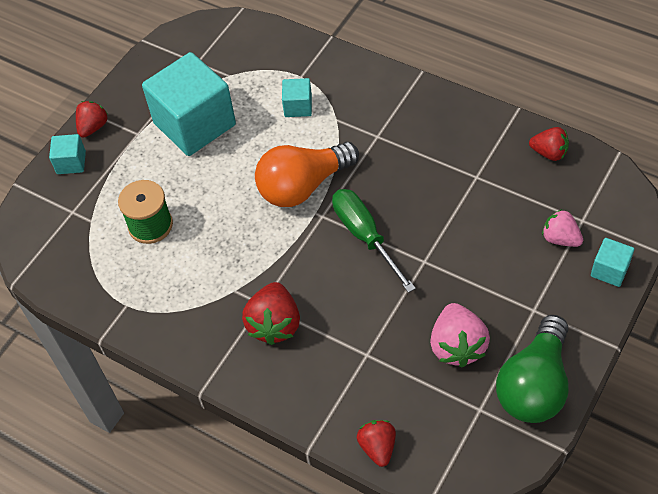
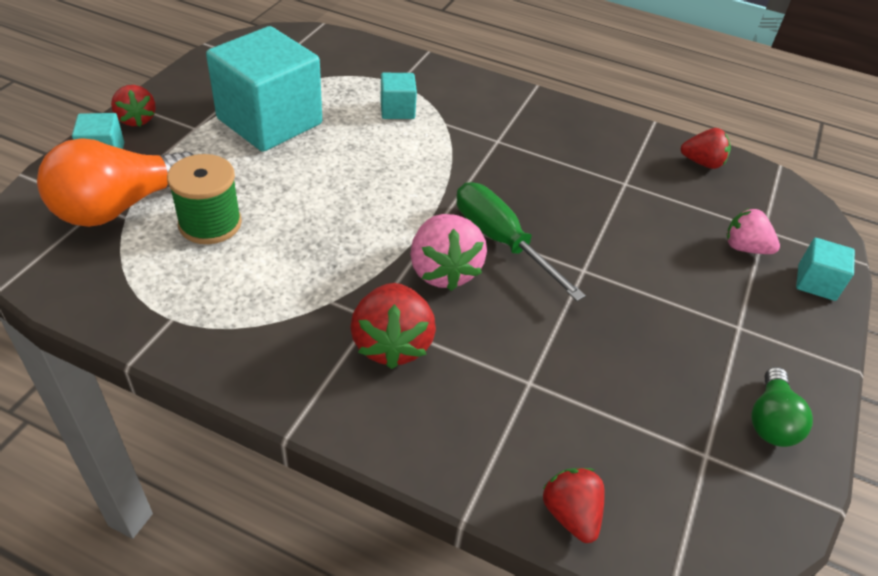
camera: 15 degrees left, 10 degrees down
(93, 127) = (136, 119): red strawberry -> red strawberry turned 135 degrees clockwise
(303, 186) = (413, 187): orange light bulb -> orange light bulb (119, 206)
(457, 346) = (652, 371): pink strawberry -> pink strawberry (443, 271)
(534, 385) = (771, 421): green light bulb -> green light bulb, size x0.55

